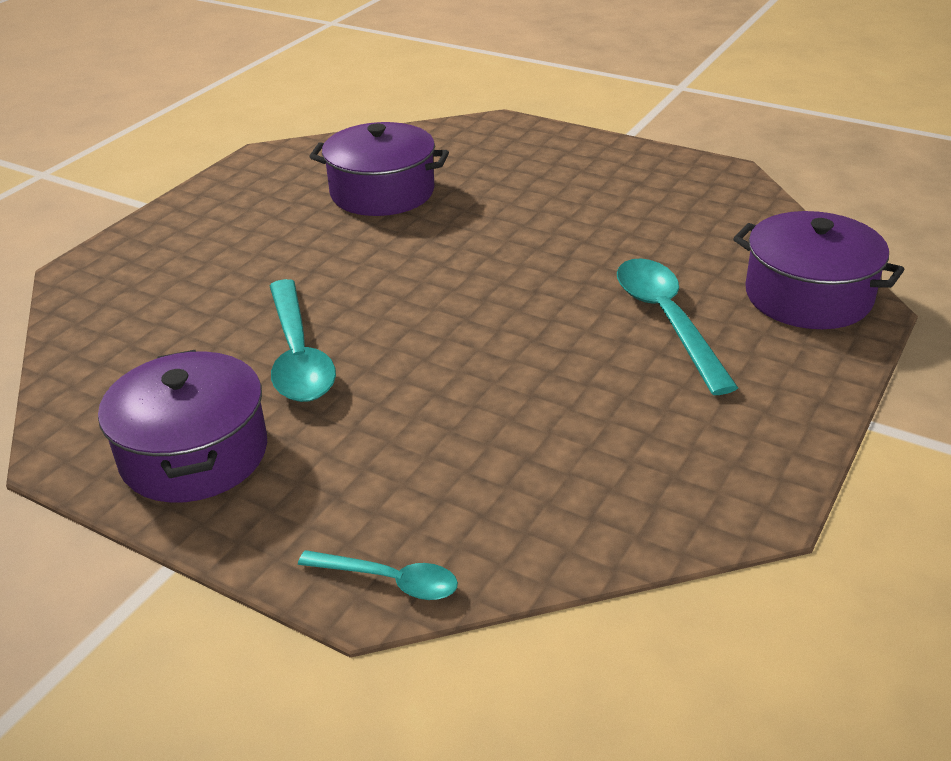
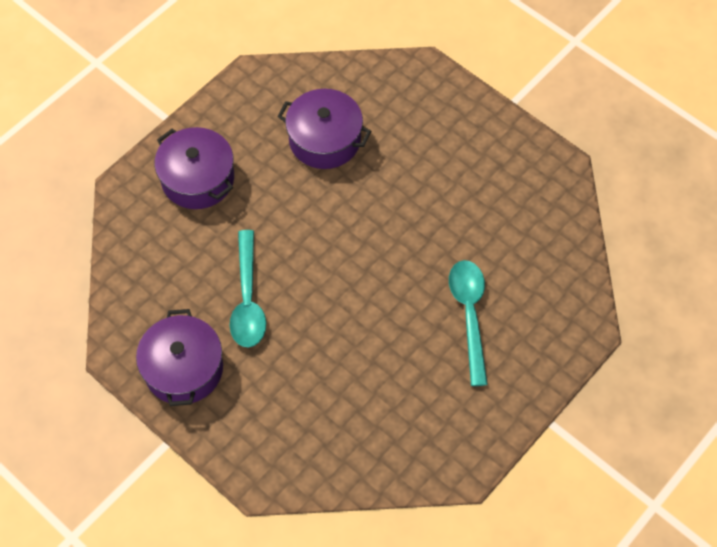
camera: 10 degrees right, 25 degrees up
(389, 581) = (271, 478): turquoise spoon -> none
(808, 296) = (563, 311): purple pot -> purple pot (198, 179)

